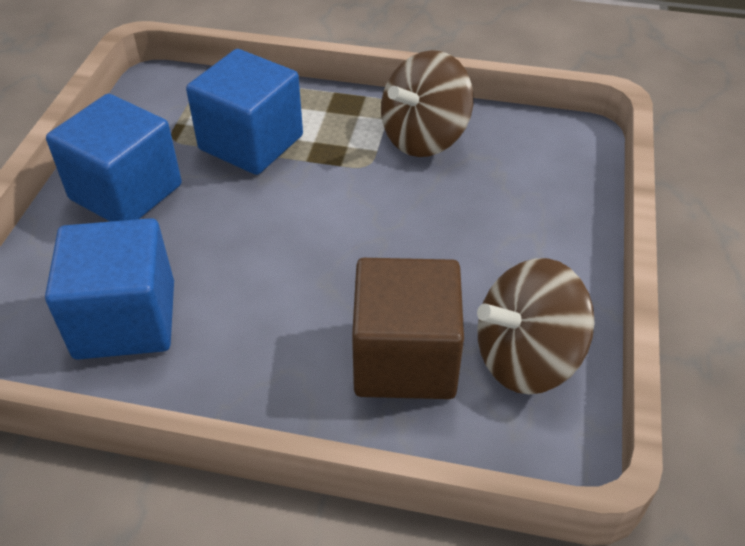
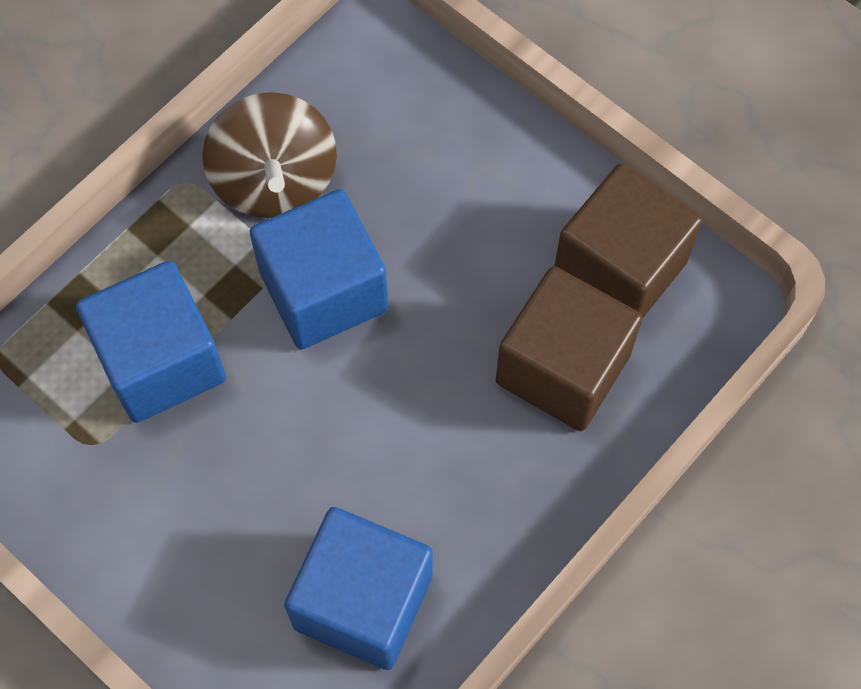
camera: 60 degrees left, 20 degrees up
(126, 192) = (160, 532): blue cube -> blue cube (323, 291)
(526, 358) = (620, 268): brown spinning top -> brown cube

